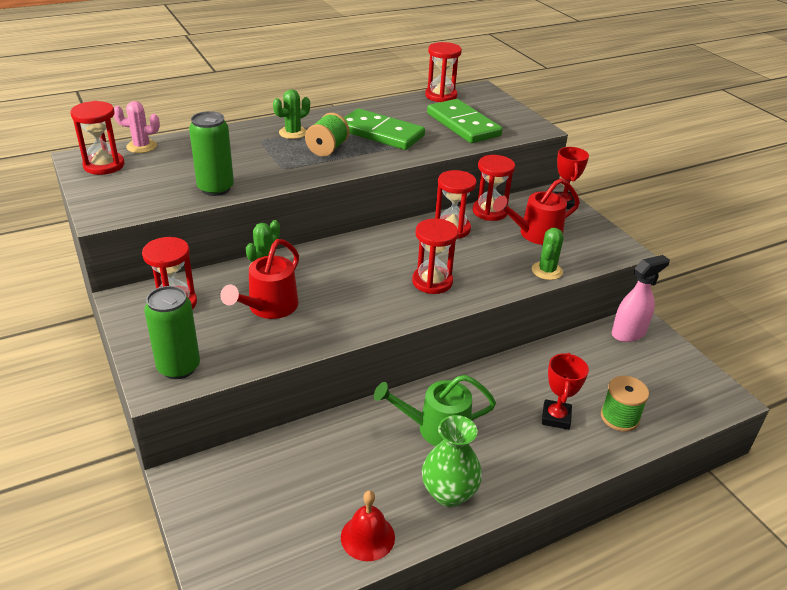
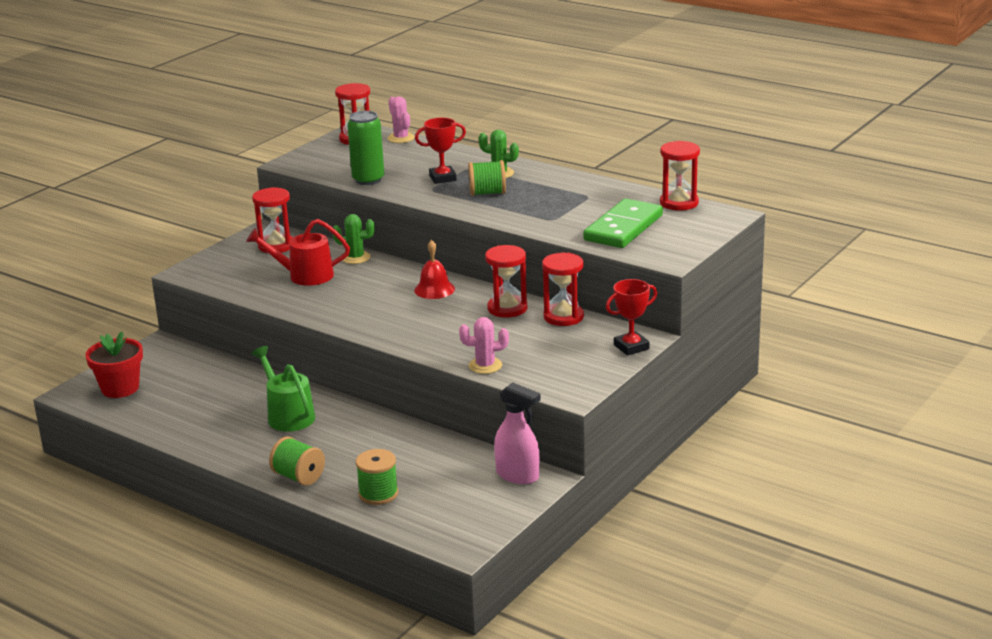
camera: 65 degrees right, 10 degrees down
(179, 367) = (209, 272): green can -> none
(260, 549) = (120, 388): none -> red flower pot
(367, 537) = (157, 420): red bell -> red bell (434, 289)
(381, 133) = (550, 202): green domino -> none
(432, 282) = (408, 322): red hourglass -> none
(449, 493) = (221, 439): green vase -> none
(535, 234) = (547, 346): red watering can -> none
(547, 271) = (485, 366): green cactus -> pink cactus
(556, 417) = (349, 463): red trophy -> red trophy (442, 178)
(561, 459) = (298, 477): none -> green spool

